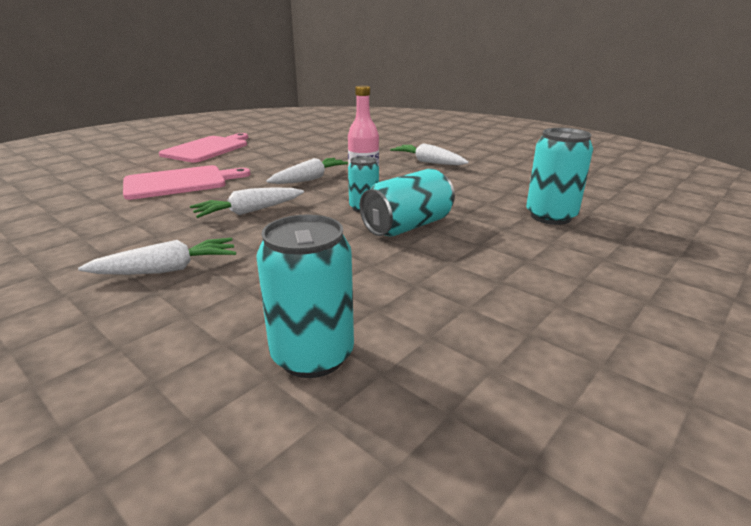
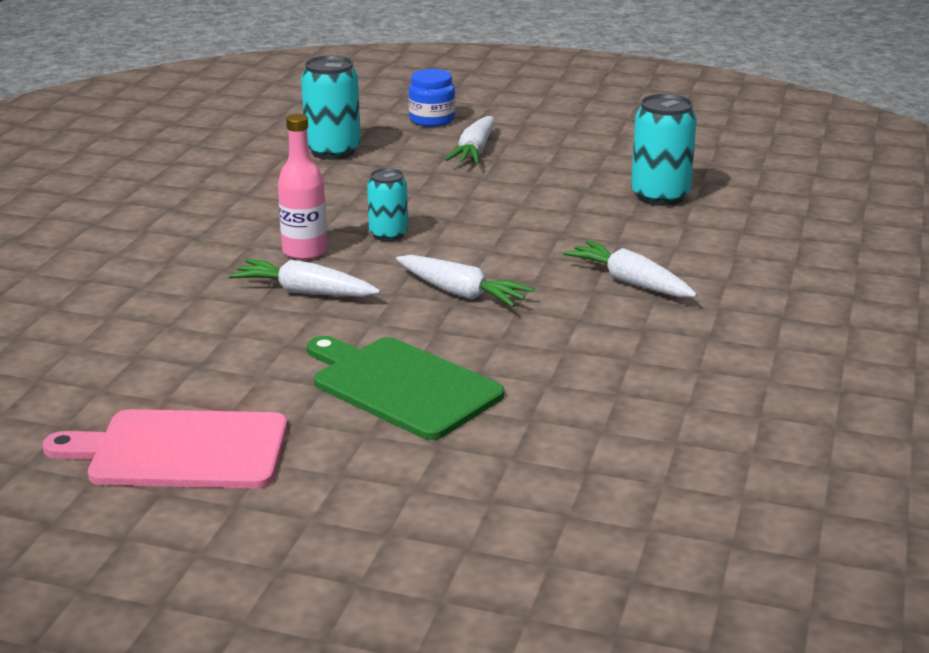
camera: 115 degrees left, 0 degrees up
(180, 182) = (402, 385): pink cutting board -> green cutting board
(407, 226) = (420, 205): turquoise can -> none
(428, 162) = (159, 231): white carrot -> white carrot (474, 151)
(644, 273) = (432, 120): none -> blue jar

